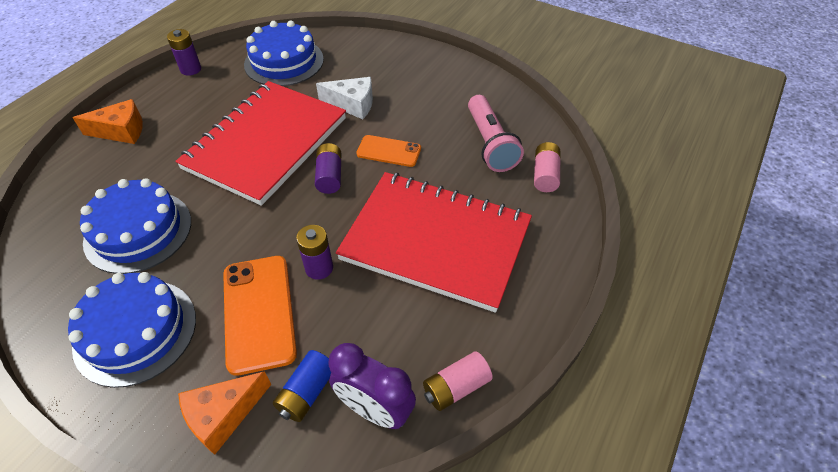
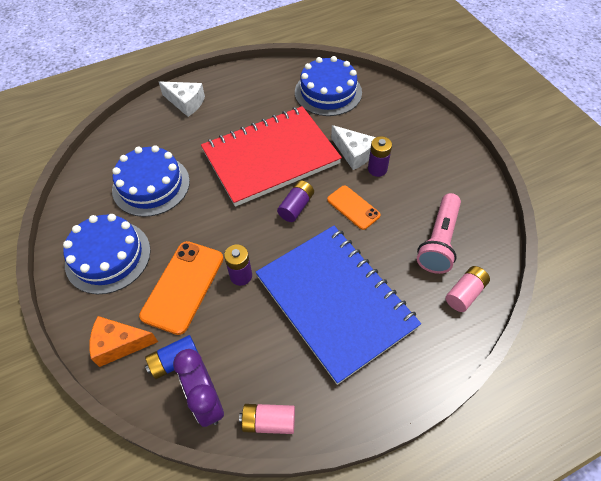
camera: 35 degrees right, 5 degrees up
(121, 131) = (186, 103): orange cheese -> white cheese
(191, 69) = (259, 71): purple battery -> purple battery (377, 169)
(436, 241) = (335, 302): red notebook -> blue notebook

